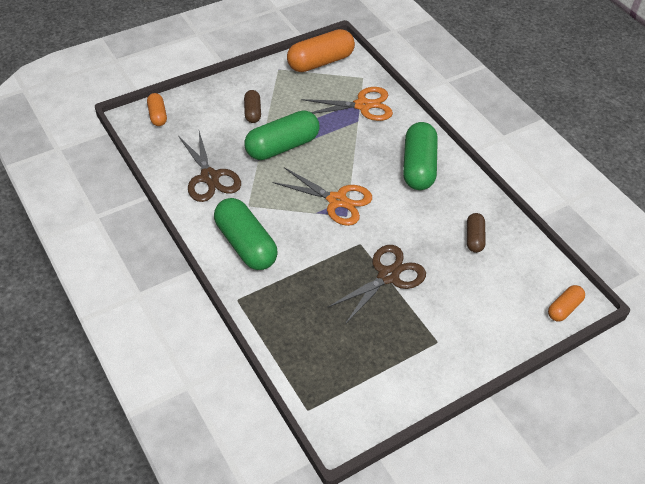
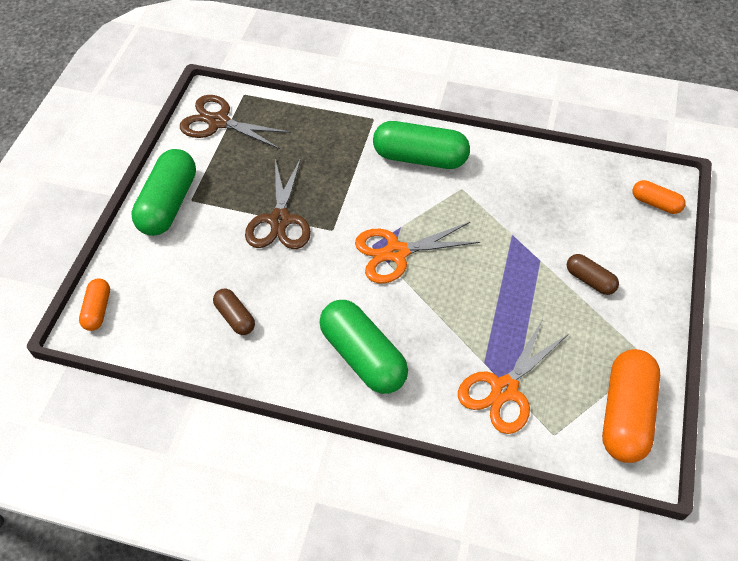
camera: 140 degrees right, 5 degrees up
(209, 177) = (525, 186): brown scissors -> brown scissors (218, 122)
(282, 146) = (512, 266): green capsule -> green capsule (169, 204)

